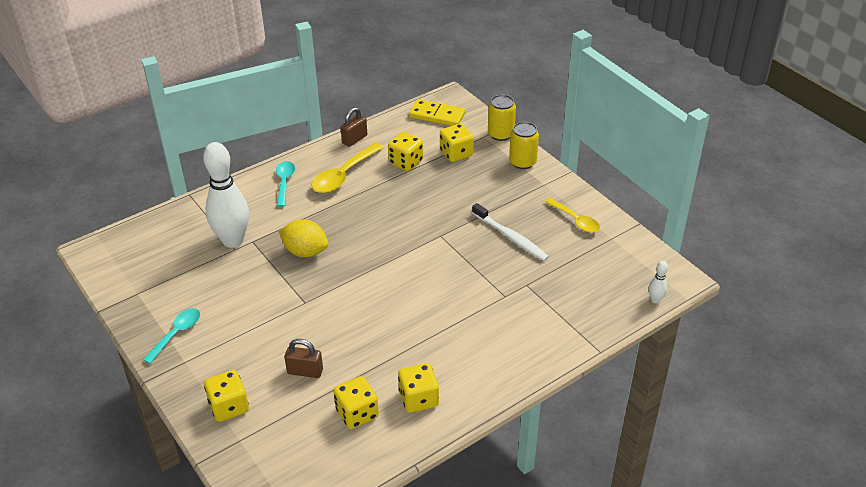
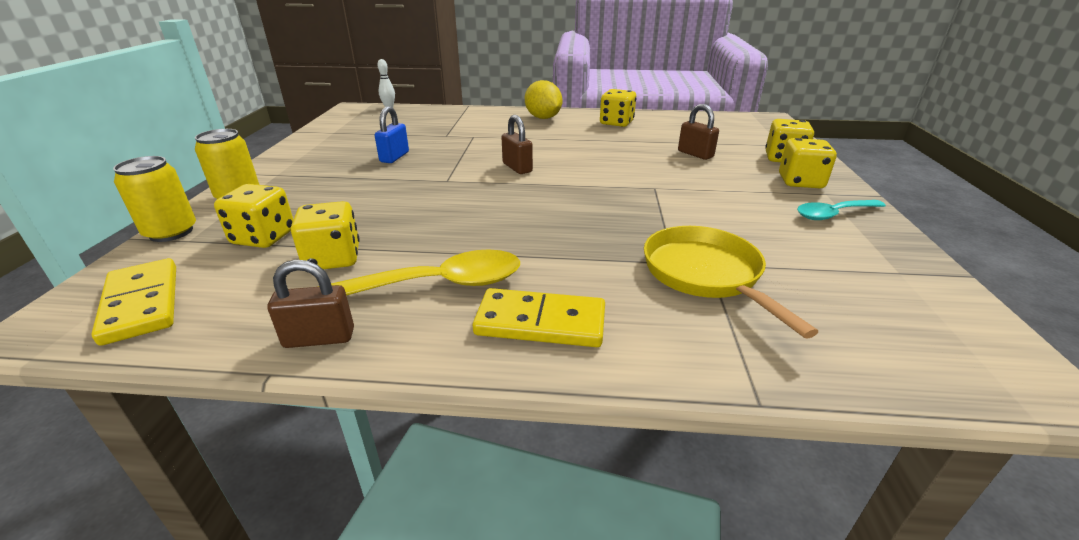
camera: 140 degrees left, 10 degrees down
(233, 240) = (705, 275): white bowling pin -> yellow pan
(284, 182) = (540, 322): turquoise spoon -> yellow domino
(305, 252) = (609, 222): yellow lemon -> yellow lemon (543, 118)
(357, 413) = (670, 130): yellow dice -> yellow dice (800, 182)
(415, 273) = (517, 168): none -> brown padlock
(511, 237) = (394, 157): white toothbrush -> blue padlock
(575, 220) = (326, 147): yellow spoon -> none

